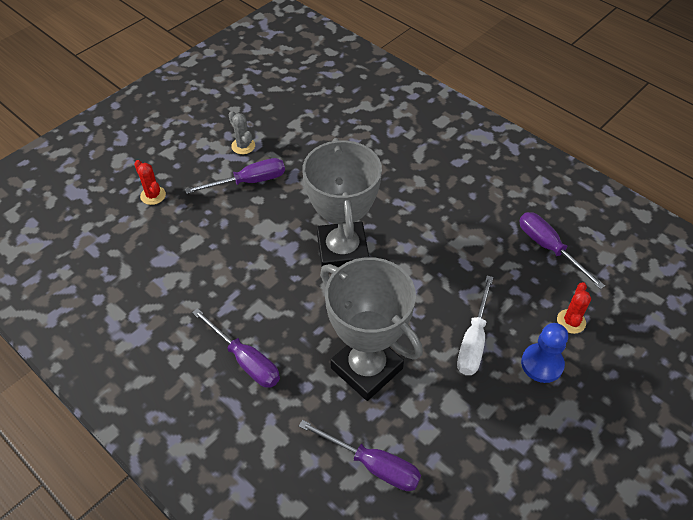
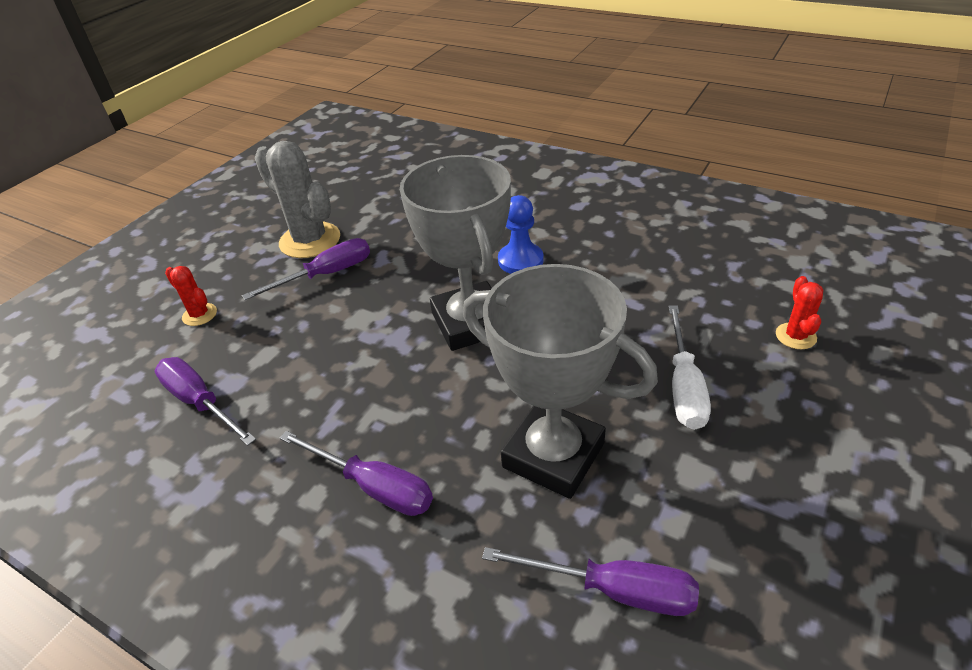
camera: 10 degrees left, 10 degrees down
(243, 146) = (310, 240): grey cactus -> grey cactus, size x2.01
(542, 364) = (786, 393): blue pawn -> blue pawn (520, 260)
(549, 248) = (726, 265): purple screwdriver -> purple screwdriver (200, 402)

